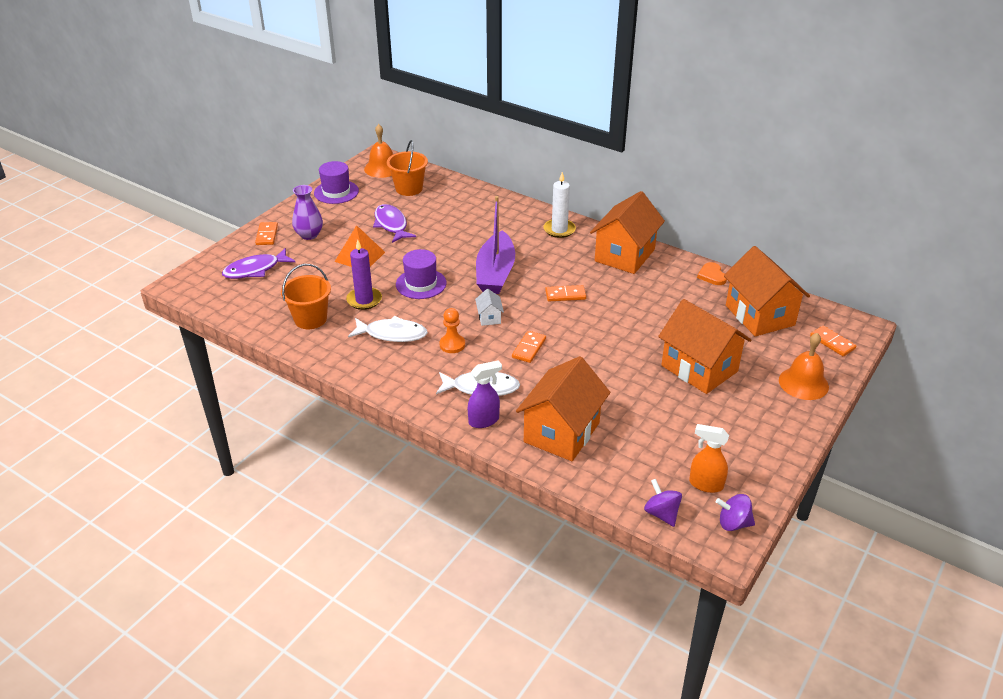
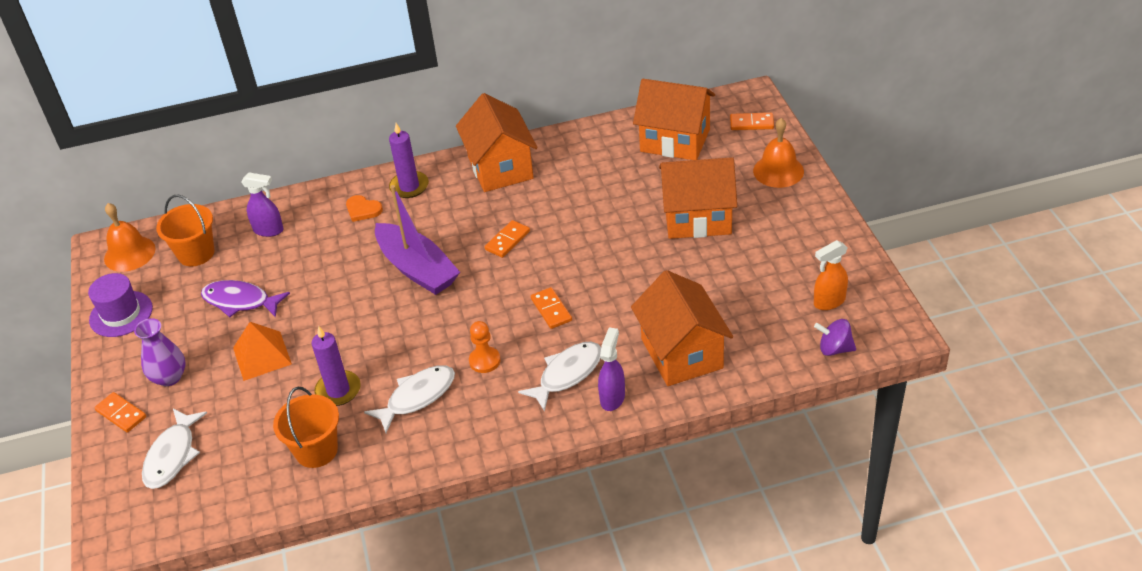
camera: 45 degrees left, 5 degrees up
(255, 270) = (172, 455): purple fish -> white fish
(421, 284) = (366, 332): purple hat -> none
(457, 202) = (269, 230): none -> purple spray bottle
(489, 317) = (477, 312): white house -> none
(559, 230) = (409, 186): white candle -> purple candle
(712, 275) = (593, 133): orange heart -> orange heart (363, 210)
(733, 523) = (884, 313): purple spinning top -> none

